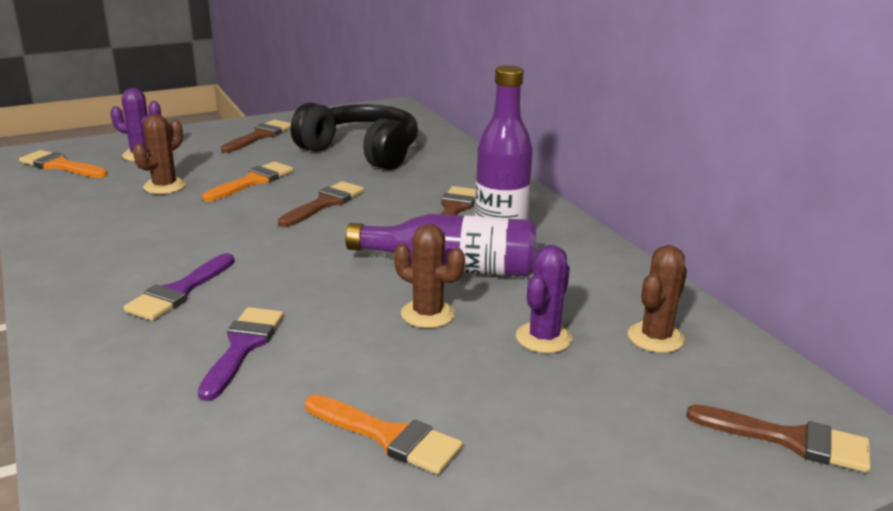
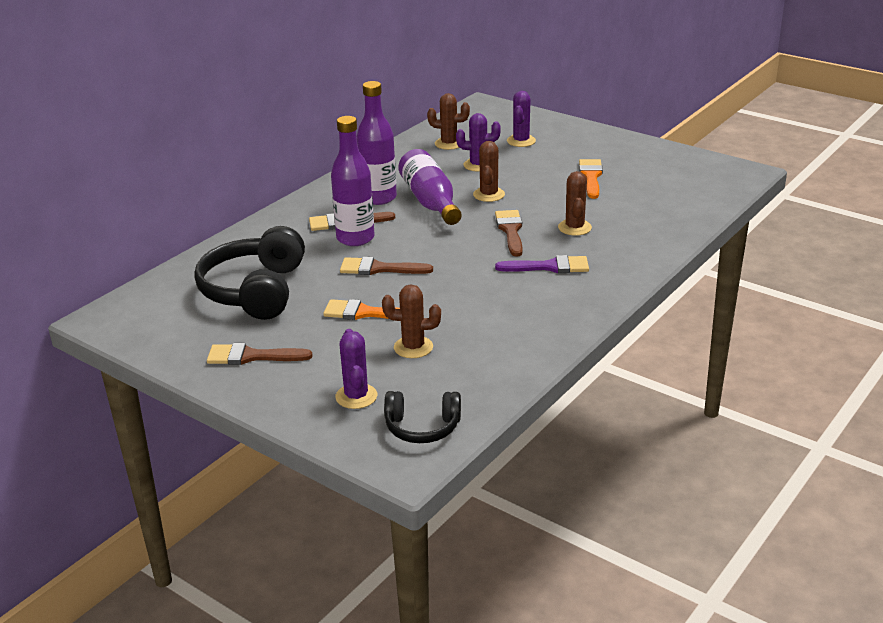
camera: 115 degrees left, 5 degrees up
(60, 166) = (422, 427): orange brush -> black headphones
(242, 347) = (574, 228): purple brush -> brown cactus
(407, 207) = (355, 238): none -> purple bottle
(620, 417) = (521, 141): none -> purple cactus
(790, 440) = (499, 114): brown brush -> brown brush (510, 231)

